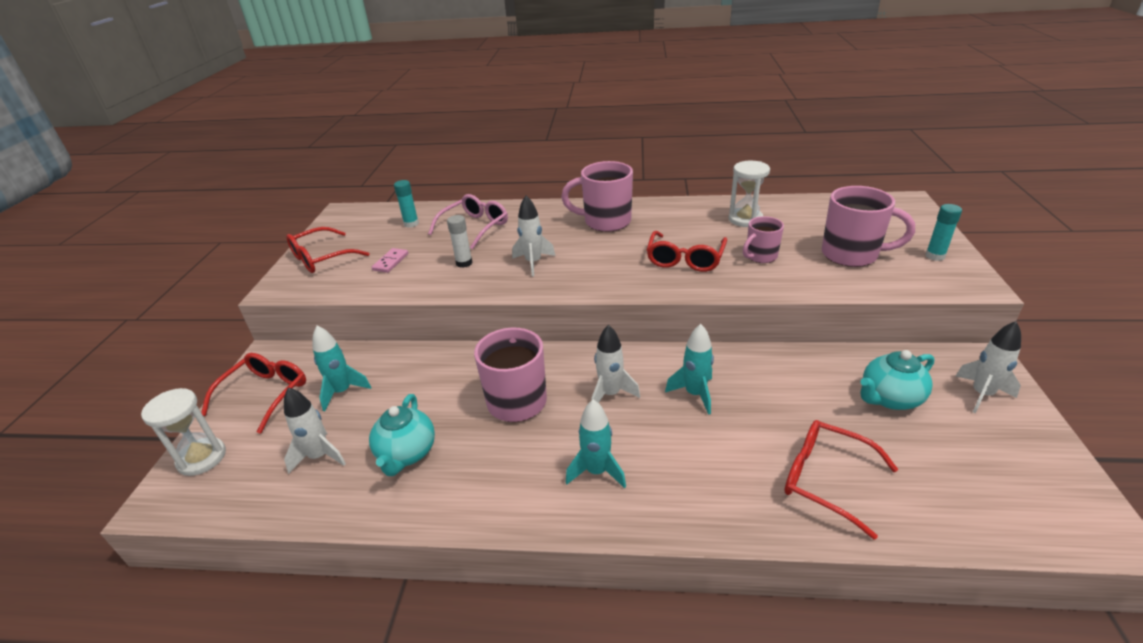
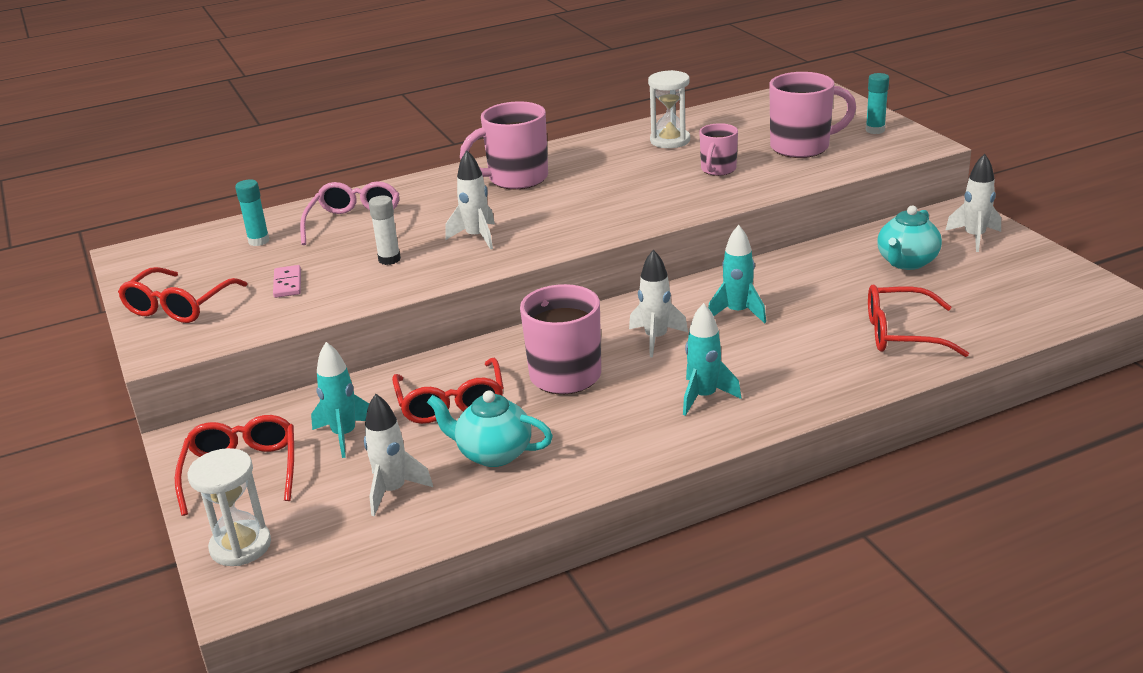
camera: 30 degrees left, 5 degrees down
(406, 454) = (493, 453): turquoise teapot -> turquoise teapot turned 135 degrees clockwise
(685, 259) = (644, 191): red glasses -> red glasses (451, 403)

